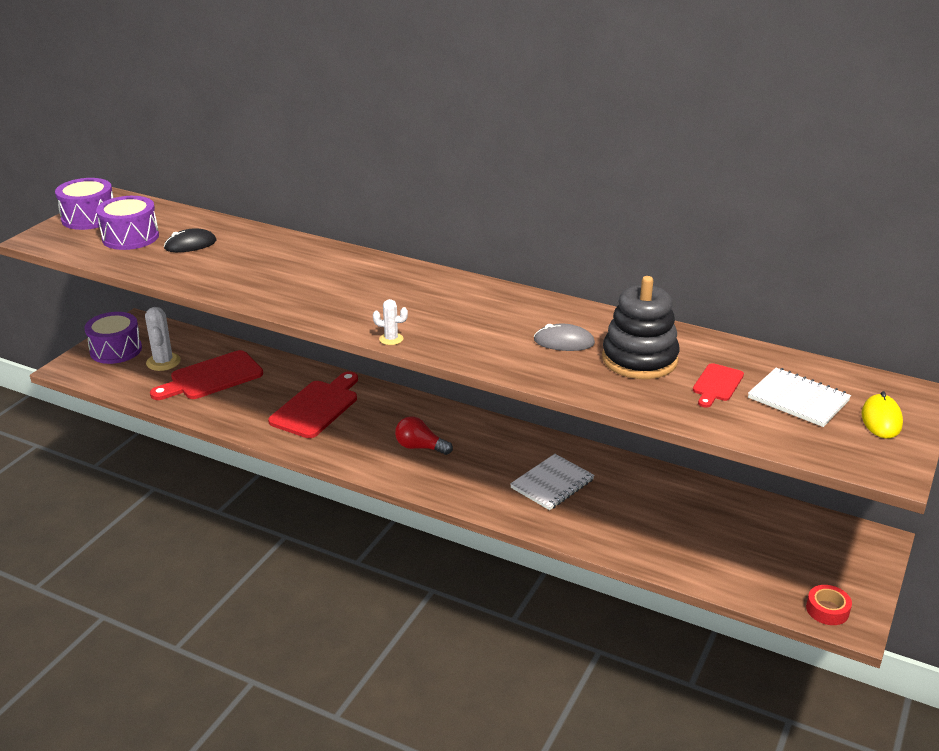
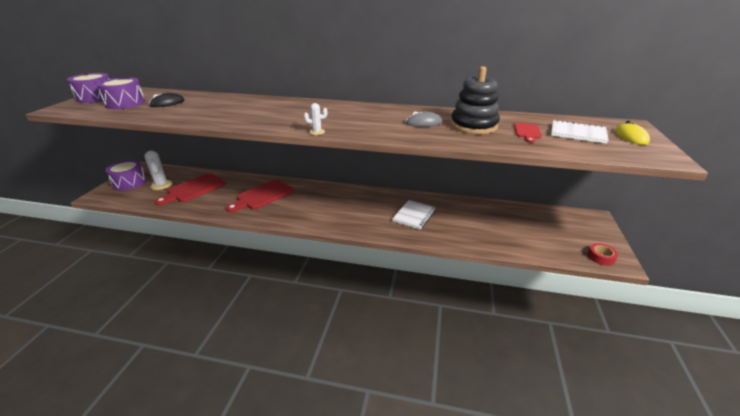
camera: 15 degrees left, 0 degrees up
(317, 407) = (262, 196): red cutting board -> red cutting board turned 150 degrees counterclockwise
(420, 447) = (331, 208): red light bulb -> none

